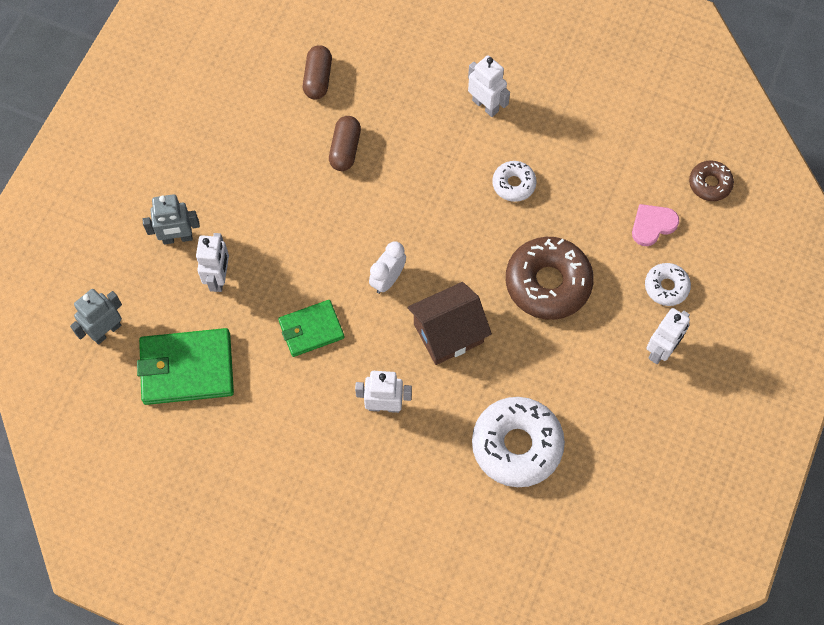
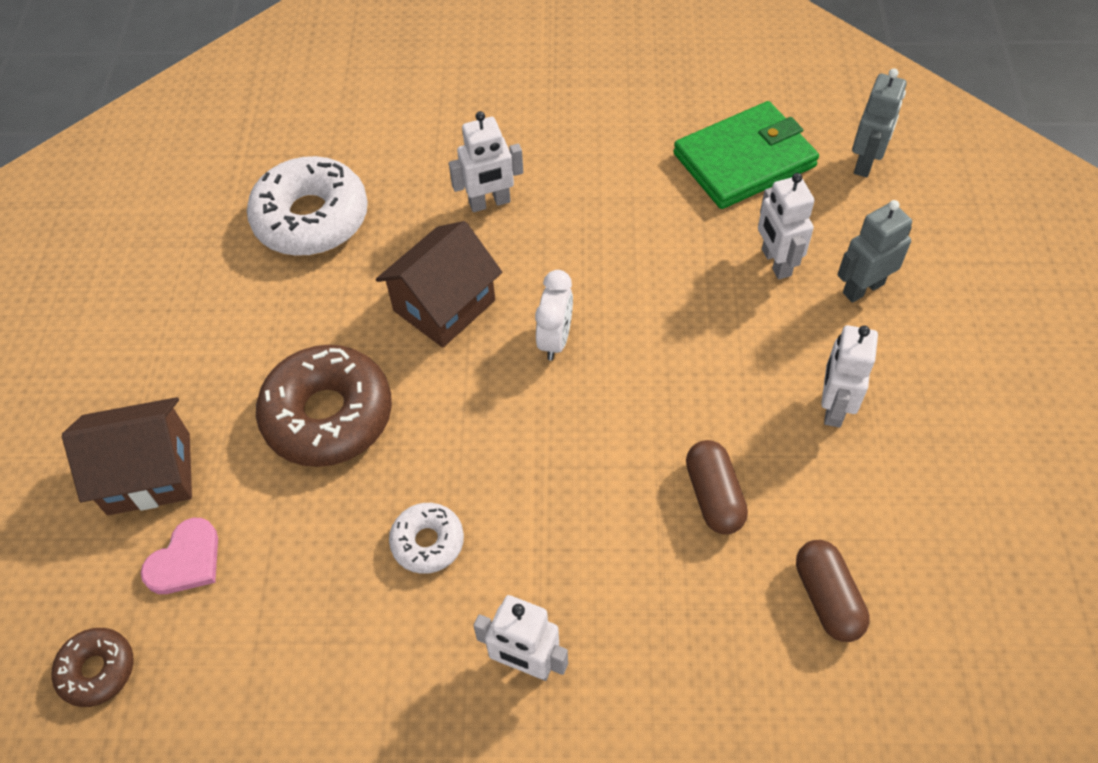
camera: 160 degrees right, 10 degrees down
(311, 329) = (622, 248): green wallet -> none
(661, 350) = (144, 386): white robot -> white robot (833, 407)
(666, 287) = (149, 473): white donut -> brown house

